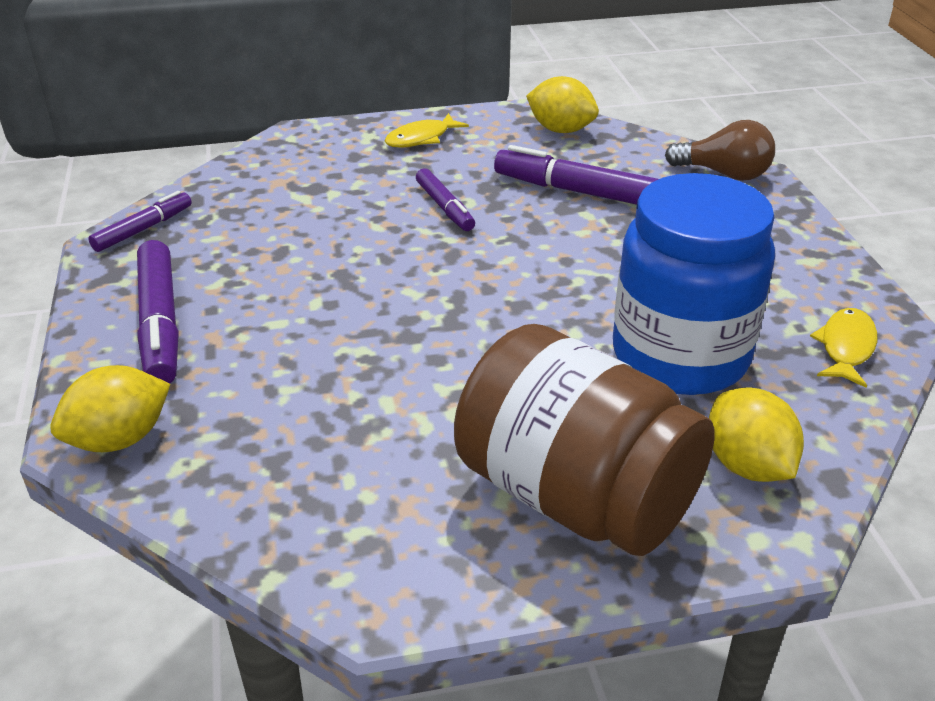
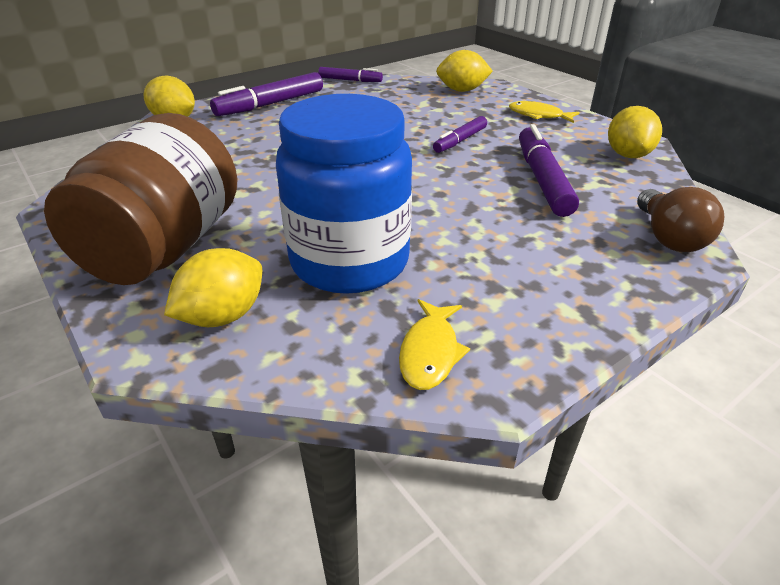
camera: 65 degrees right, 0 degrees up
(290, 158) = (462, 90): none -> yellow lemon
(846, 347) = (430, 352): yellow fish -> yellow fish turned 105 degrees clockwise

